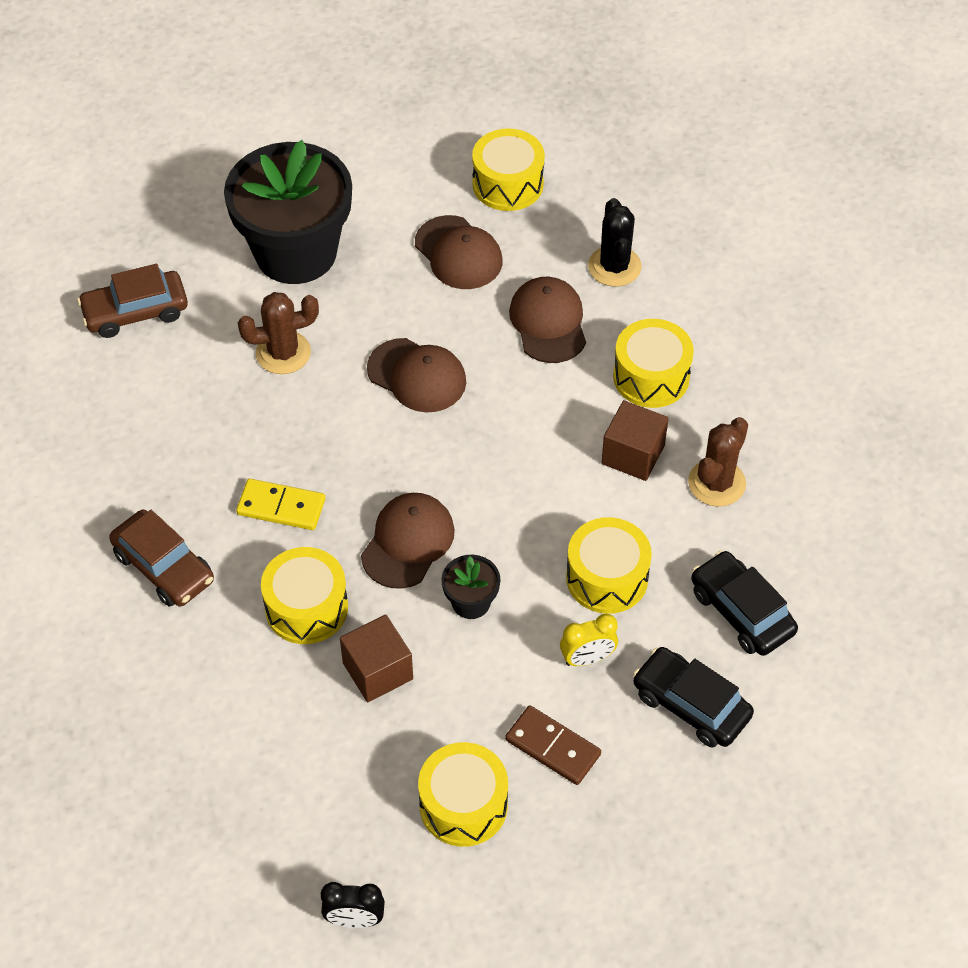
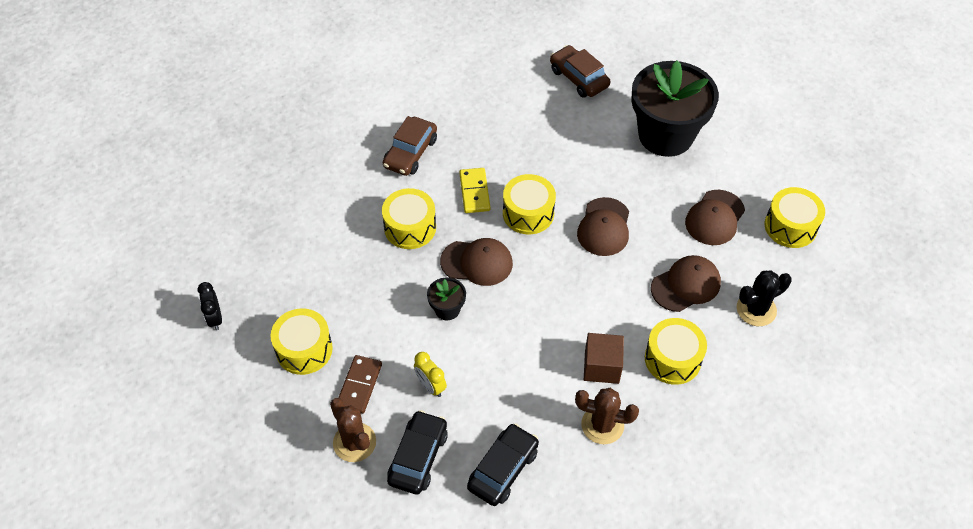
camera: 70 degrees right, 0 degrees up
(283, 353) = (586, 155): brown cactus -> brown cactus (354, 442)
(378, 671) = (380, 277): brown cube -> none
(607, 578) = (496, 379): yellow drum -> yellow drum (528, 213)

